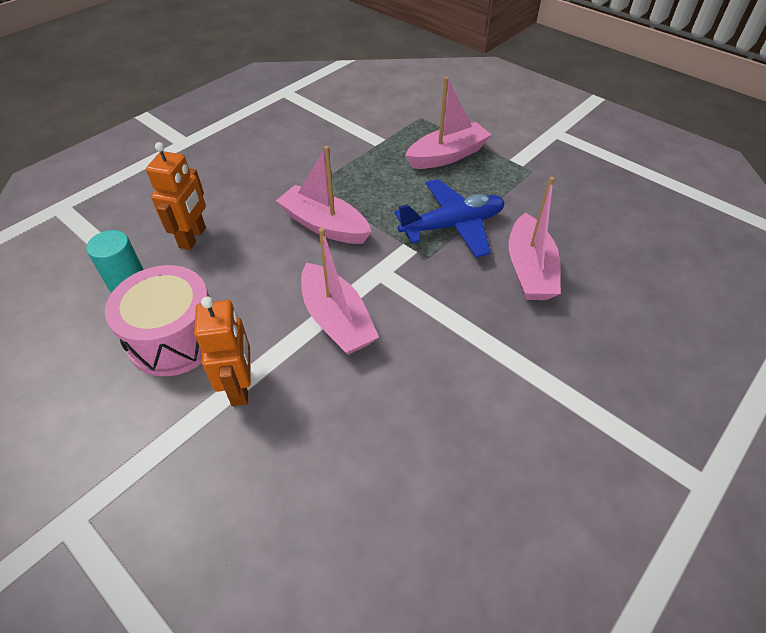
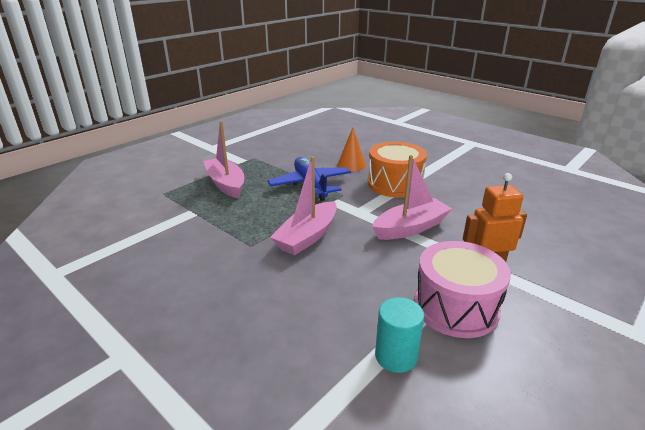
camera: 90 degrees left, 20 degrees down
(193, 237) = (323, 315): orange robot -> none
(467, 317) = (395, 184): none -> orange drum
(529, 269) = (351, 165): pink boat -> orange cone

